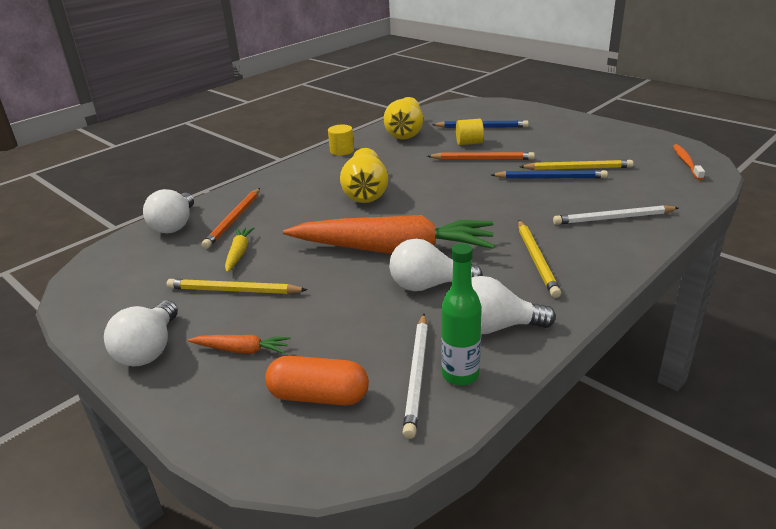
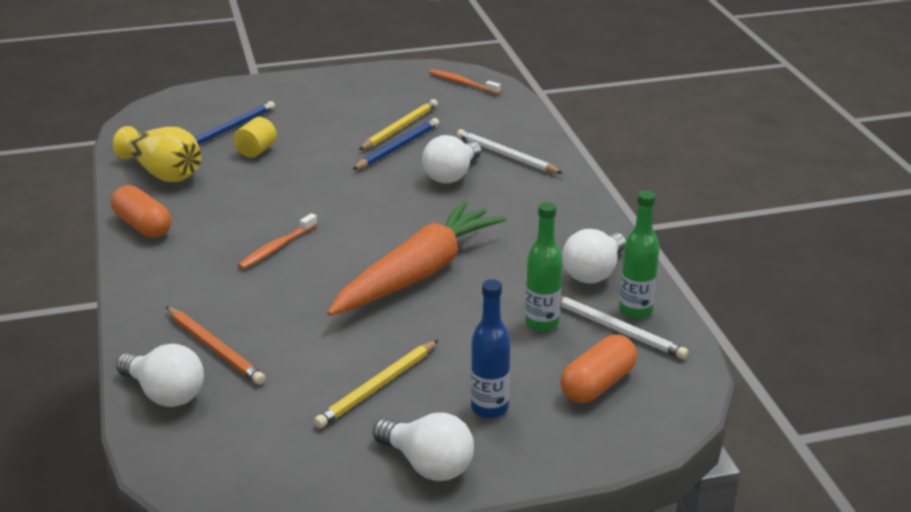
camera: 60 degrees left, 0 degrees up
(239, 253) = (302, 365): yellow carrot -> none
(241, 350) = (489, 408): orange carrot -> blue bottle
(342, 151) = (143, 226): yellow cylinder -> orange capsule
(366, 192) = (277, 247): yellow vase -> orange toothbrush
(384, 330) = (542, 323): none -> green bottle
(428, 285) = (501, 278): white light bulb -> white light bulb (452, 175)
(482, 159) = (305, 160): orange pencil -> none
(536, 260) = (524, 215): yellow pencil -> none
(613, 218) = (506, 155): white pencil -> white pencil turned 105 degrees clockwise

